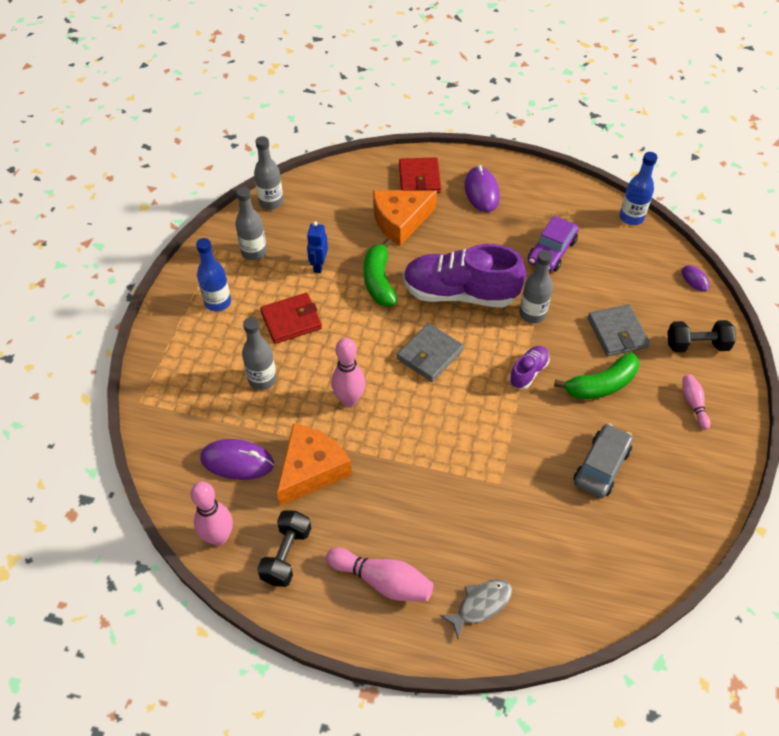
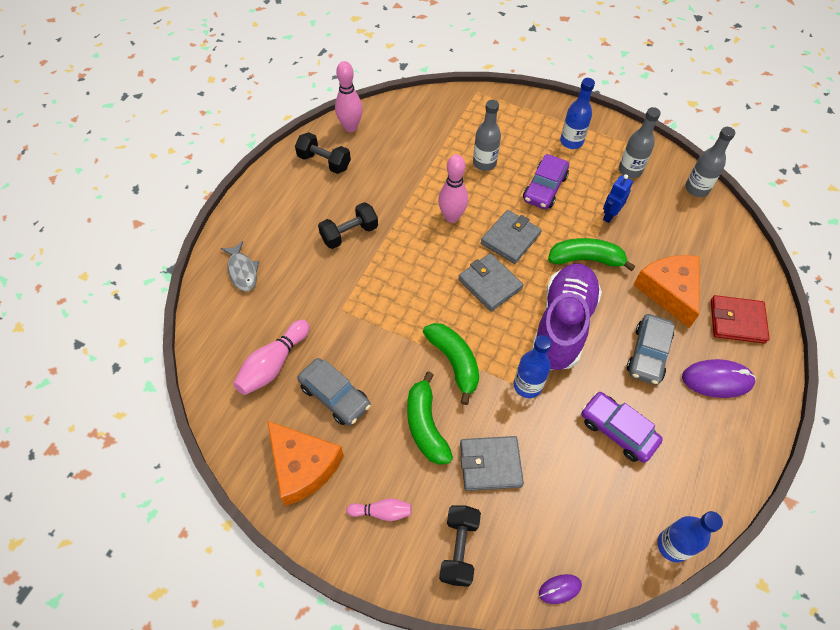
camera: 100 degrees right, 5 degrees up
(237, 461) = (410, 142): purple mouse -> none
(291, 320) = (545, 188): red wallet -> purple car
(311, 470) = (390, 184): orange cheese -> orange cheese (302, 466)
(319, 265) = (609, 215): blue robot -> blue robot turned 75 degrees counterclockwise
(367, 343) = (510, 238): none -> grey wallet
(382, 581) = (284, 214): pink bowling pin -> pink bowling pin (273, 364)
(396, 498) = (349, 234): none -> black dumbbell
(471, 234) = (648, 354): none -> grey car
(528, 372) = (454, 362): purple shoe -> green banana
(532, 314) = (527, 385): grey bottle -> blue bottle

